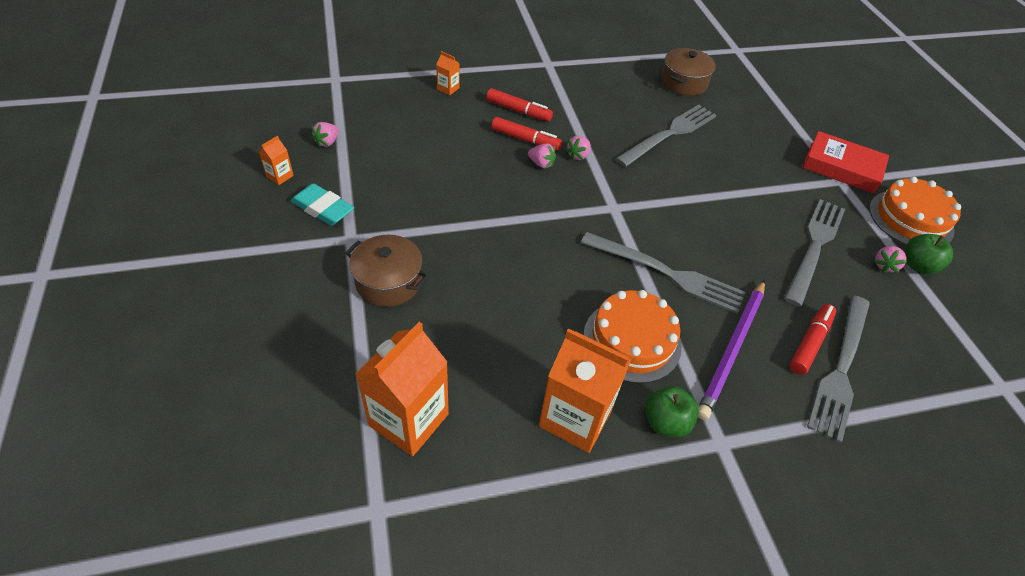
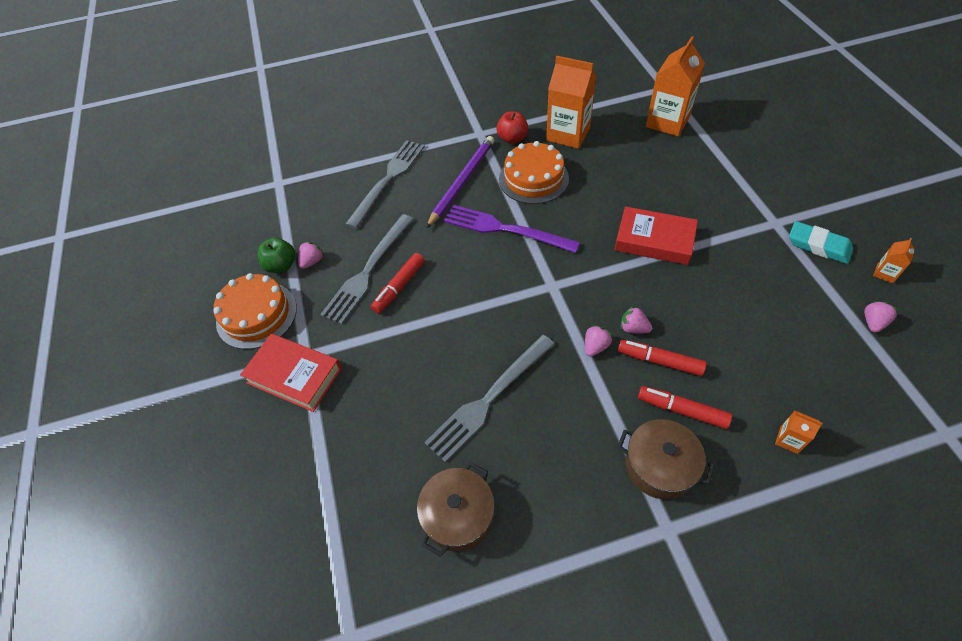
camera: 175 degrees left, 5 degrees up
(388, 282) = (724, 194): brown pot -> brown pot (659, 466)
(496, 237) = (654, 240): none -> red book
(666, 273) = (505, 229): grey fork -> purple fork
(666, 422) = (512, 138): green apple -> red apple
(809, 343) = (404, 193): red marker -> red marker (399, 287)

